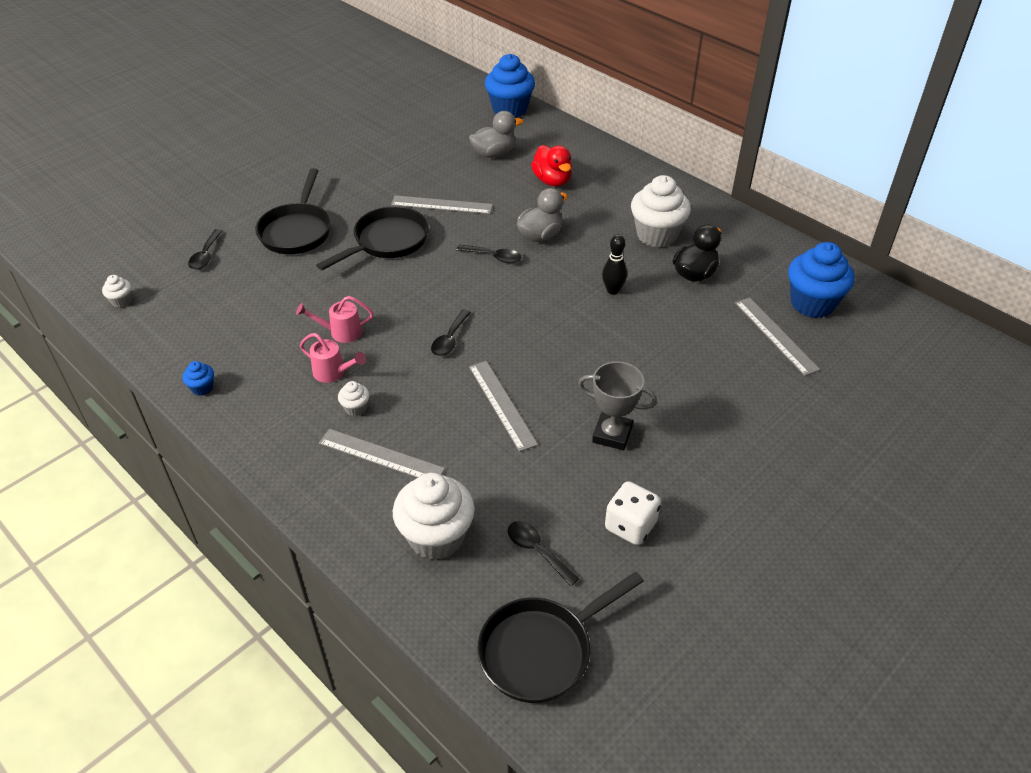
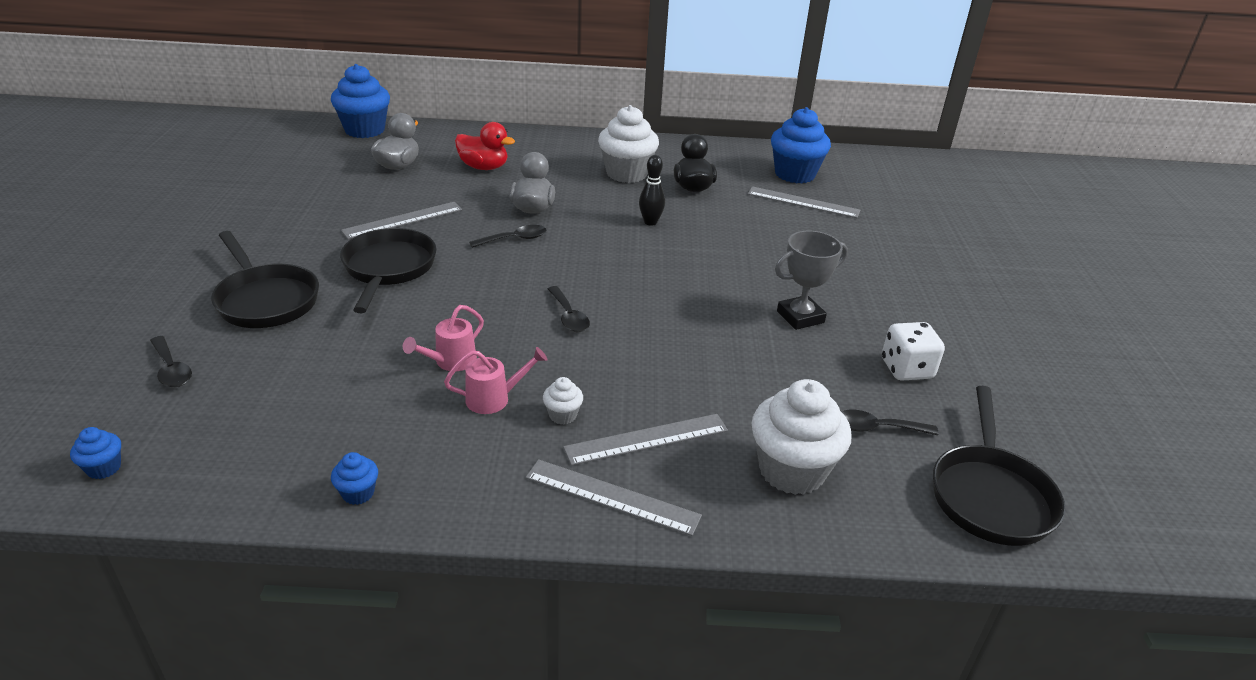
camera: 45 degrees left, 10 degrees down
(121, 301) = (104, 468): white cupcake -> blue cupcake
(502, 404) = (688, 341): grey ruler -> grey ruler (612, 496)

